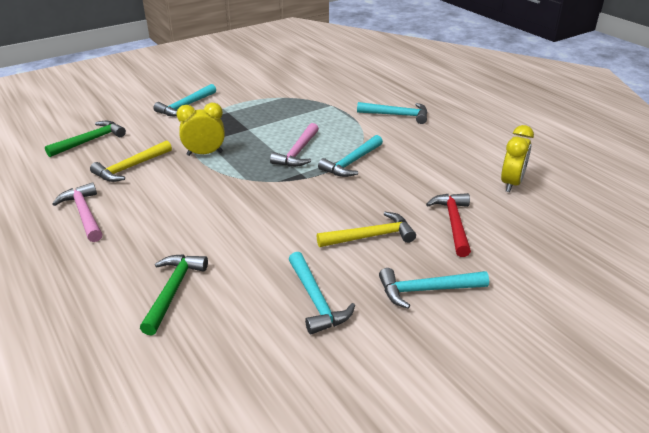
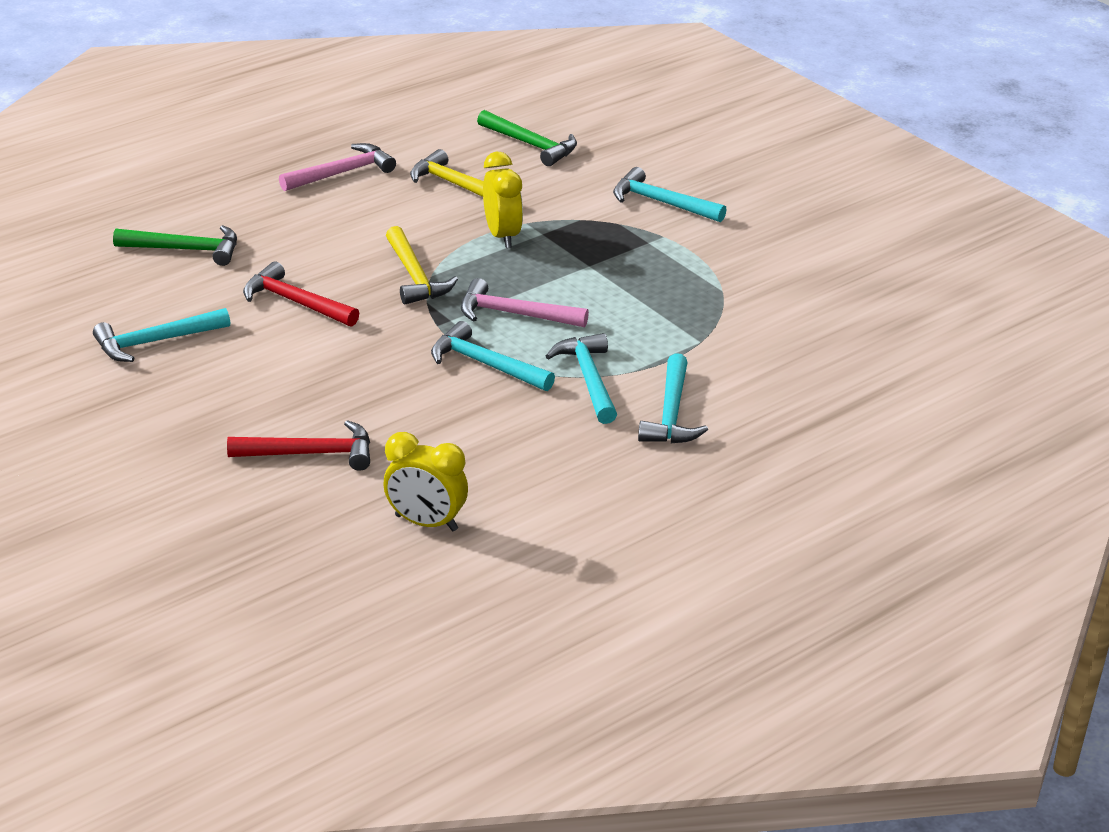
camera: 85 degrees right, 0 degrees up
(269, 232) = (296, 302): none -> red hammer
(370, 236) = (281, 380): yellow hammer -> yellow hammer (415, 276)
(427, 290) = (162, 422): turquoise hammer -> turquoise hammer (588, 379)

